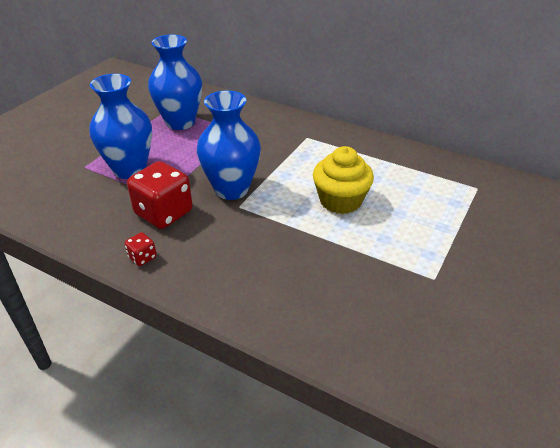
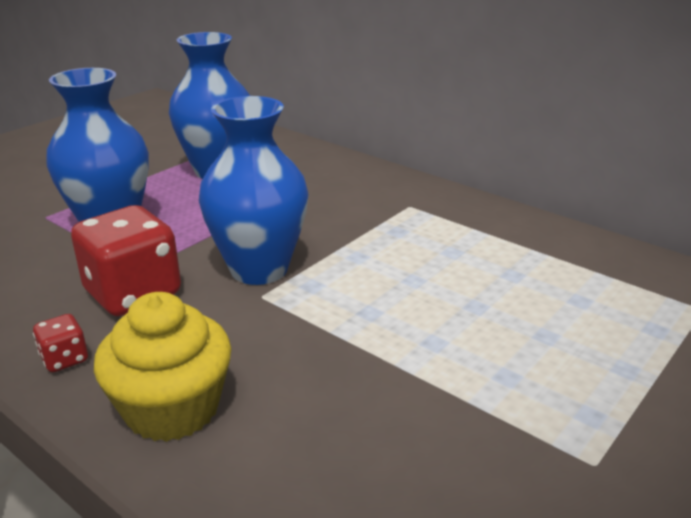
camera: 10 degrees right, 10 degrees down
(340, 200) = (441, 304): yellow cupcake -> yellow cupcake (172, 408)

